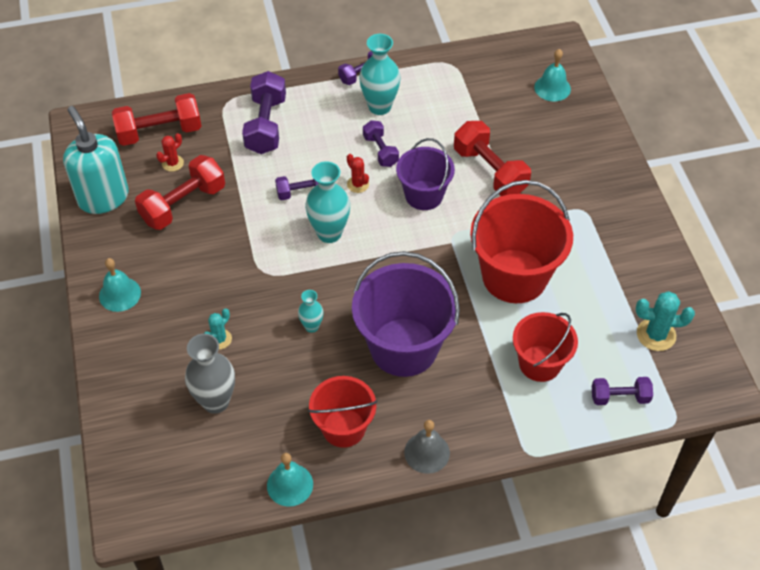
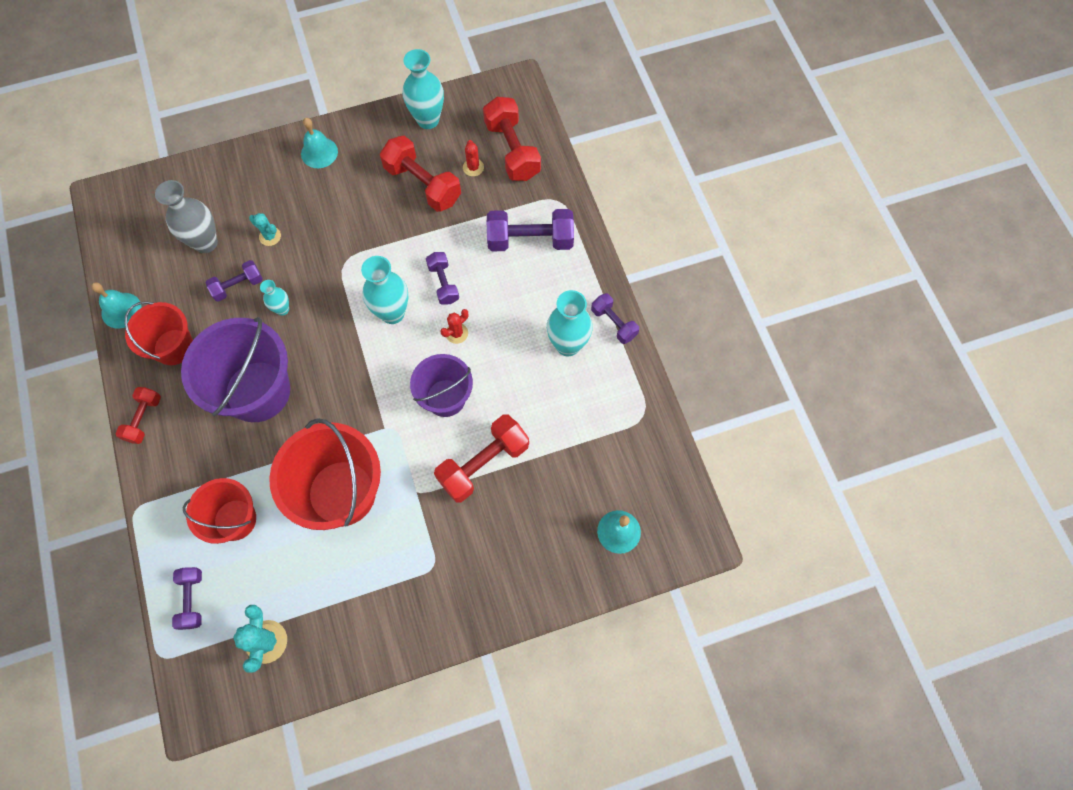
camera: 85 degrees right, 15 degrees up
(103, 197) = (428, 120): turquoise soap dispenser -> turquoise vase
(172, 163) = (473, 167): red cactus -> red cactus turned 45 degrees clockwise
(380, 151) = (504, 351): purple dumbbell -> purple dumbbell (238, 286)
(427, 452) = (143, 419): grey bell -> red dumbbell

